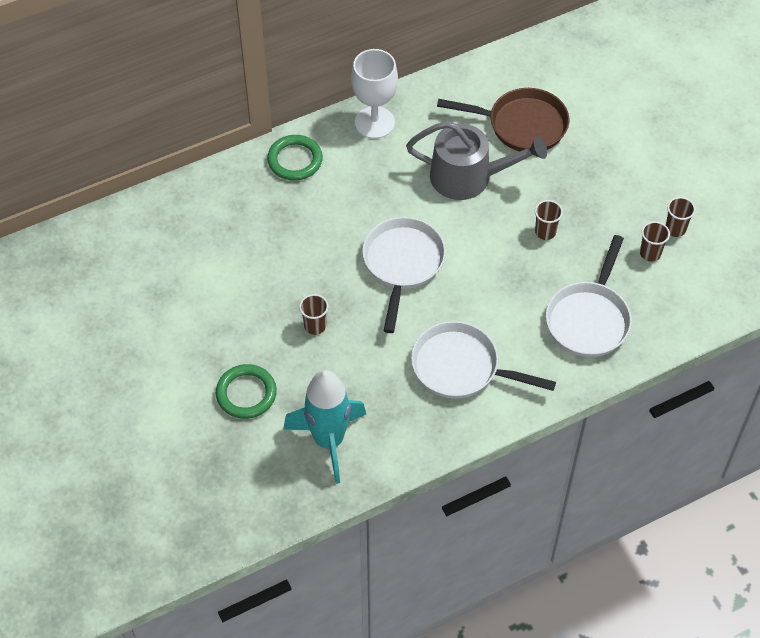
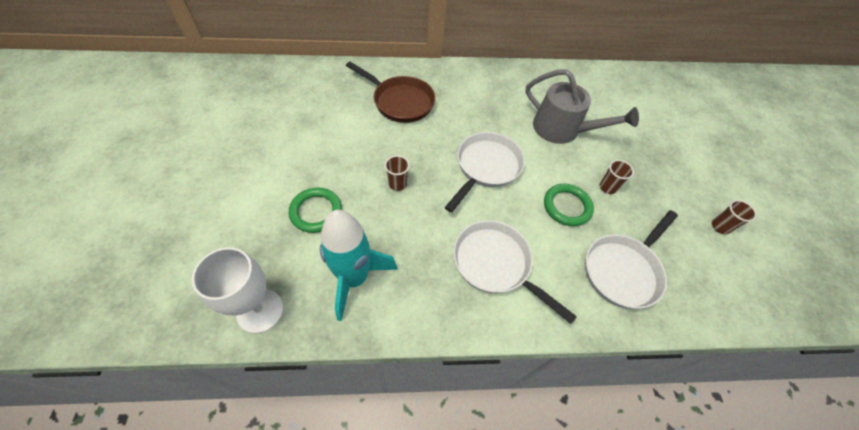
camera: 20 degrees right, 0 degrees up
(295, 160) = (446, 77): green ring -> green ring (567, 206)
(374, 122) = (510, 75): white goblet -> white goblet (260, 311)
(522, 125) = (614, 112): brown pan -> brown pan (400, 102)
(650, 253) = (693, 237): brown cup -> none

